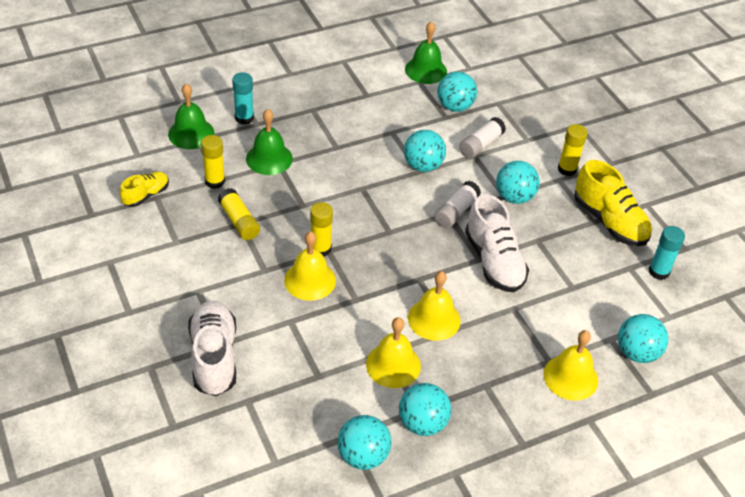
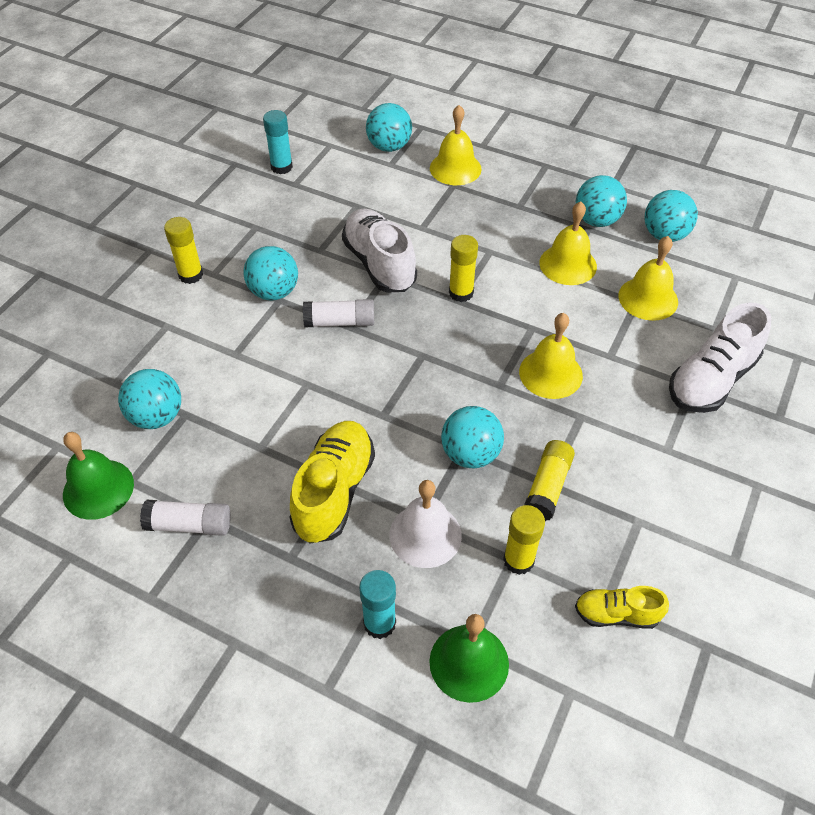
camera: 125 degrees left, 5 degrees up
(269, 158) = (425, 535): green bell -> white bell
(320, 249) = (504, 392): yellow glue stick -> yellow glue stick (461, 293)
(423, 166) = (295, 385): turquoise ball -> turquoise ball (470, 454)
(434, 319) = (491, 266): yellow bell -> yellow bell (648, 298)
(481, 144) = (210, 357): white glue stick -> white glue stick (189, 525)
(494, 261) = (379, 264): white shoe -> white shoe turned 60 degrees counterclockwise
(609, 221) = (244, 217): yellow shoe -> yellow shoe (334, 491)

